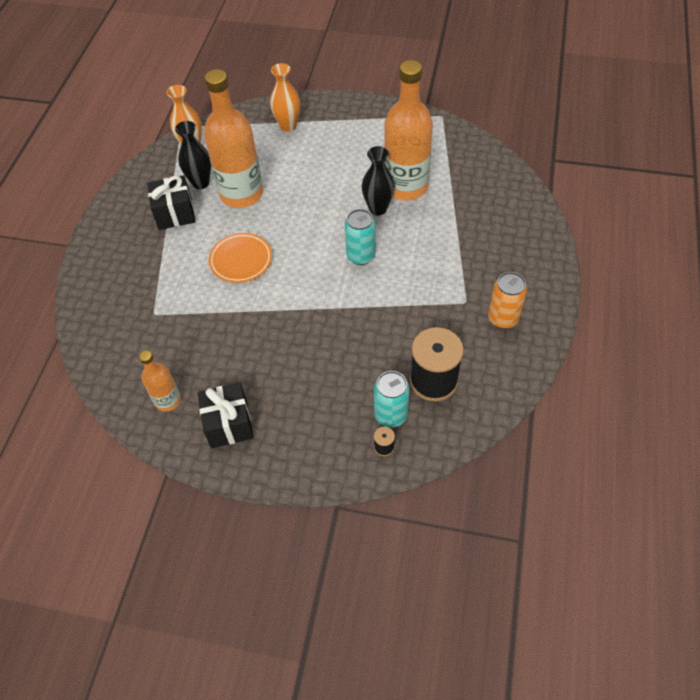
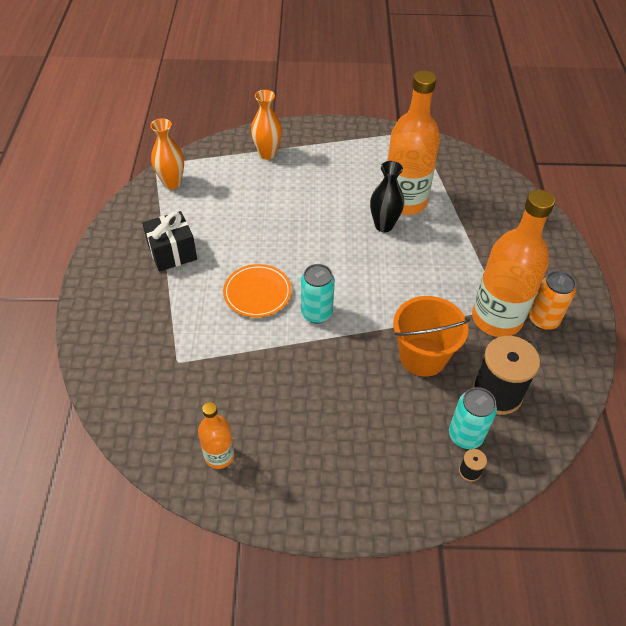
camera: 15 degrees left, 5 degrees down
(200, 183) = (191, 218): black vase -> none
(229, 424) = (295, 472): black gift -> none
(241, 194) = (238, 225): orange bottle -> orange bottle (496, 318)
(361, 256) = (381, 274): turquoise can -> turquoise can (316, 313)
(375, 338) = (422, 356): none -> orange bucket

